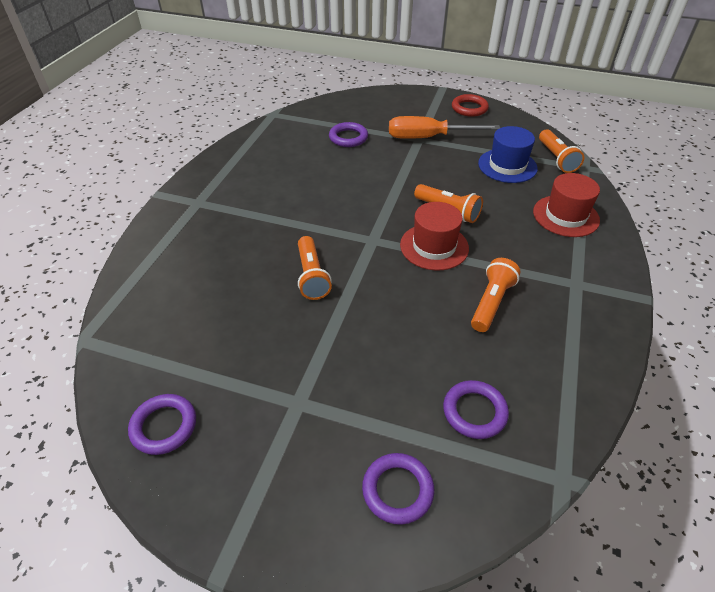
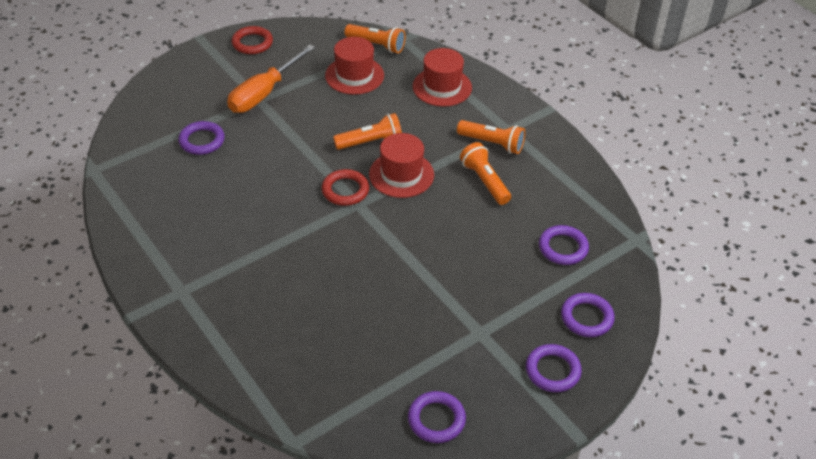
camera: 55 degrees left, 0 degrees up
(295, 497) = (552, 371): none -> purple ring
(312, 276) = (363, 262): orange flashlight -> orange flashlight (492, 143)
(379, 225) = (345, 190): none -> red ring
(507, 166) = (354, 75): blue hat -> red hat

